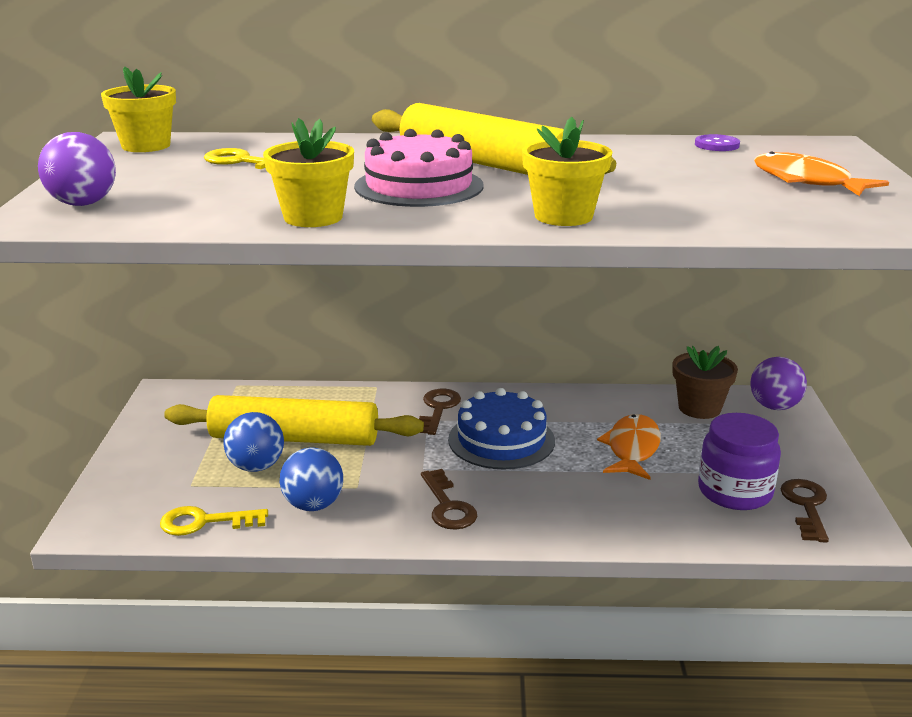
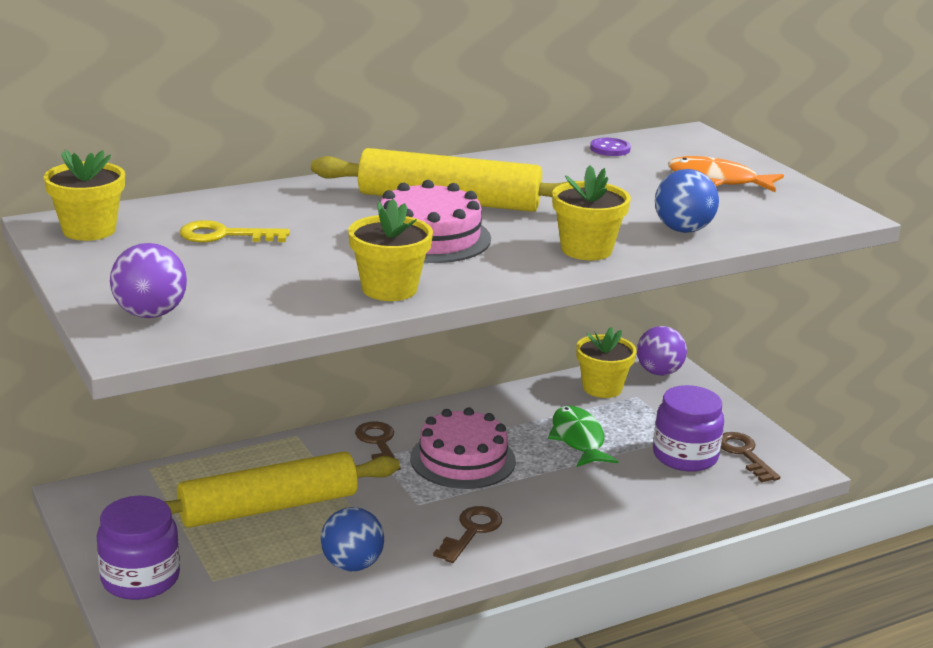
camera: 30 degrees left, 0 degrees up
(139, 468) = (140, 578): none -> purple jar
(205, 522) = (266, 609): yellow key -> none
(256, 467) = (260, 545): blue ball -> blue ball (683, 230)
(448, 506) = (471, 531): brown key -> brown key turned 105 degrees counterclockwise
(501, 440) = (462, 459): blue cake -> pink cake
(632, 449) = (578, 439): orange fish -> green fish
(699, 408) = (602, 388): brown flower pot -> yellow flower pot

